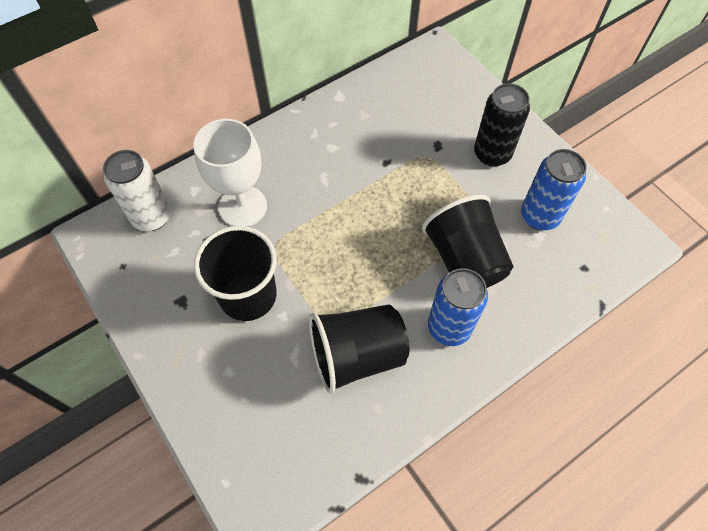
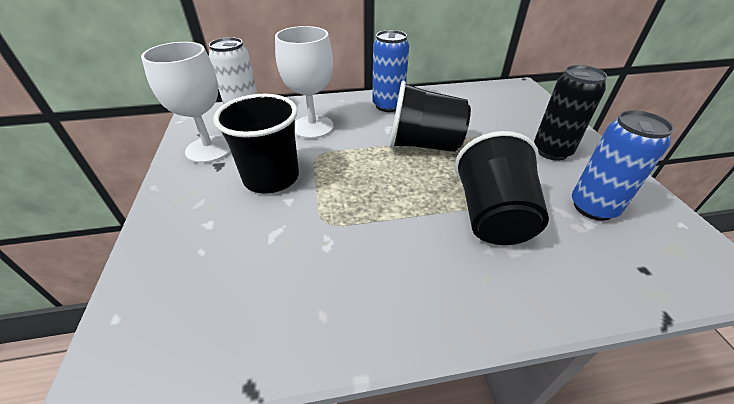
camera: 25 degrees right, 20 degrees down
(153, 284) = (209, 149): none -> white goblet
(357, 355) = (334, 256): black cup -> black cup (424, 145)
(449, 327) = (449, 268): blue can -> blue can (388, 106)

